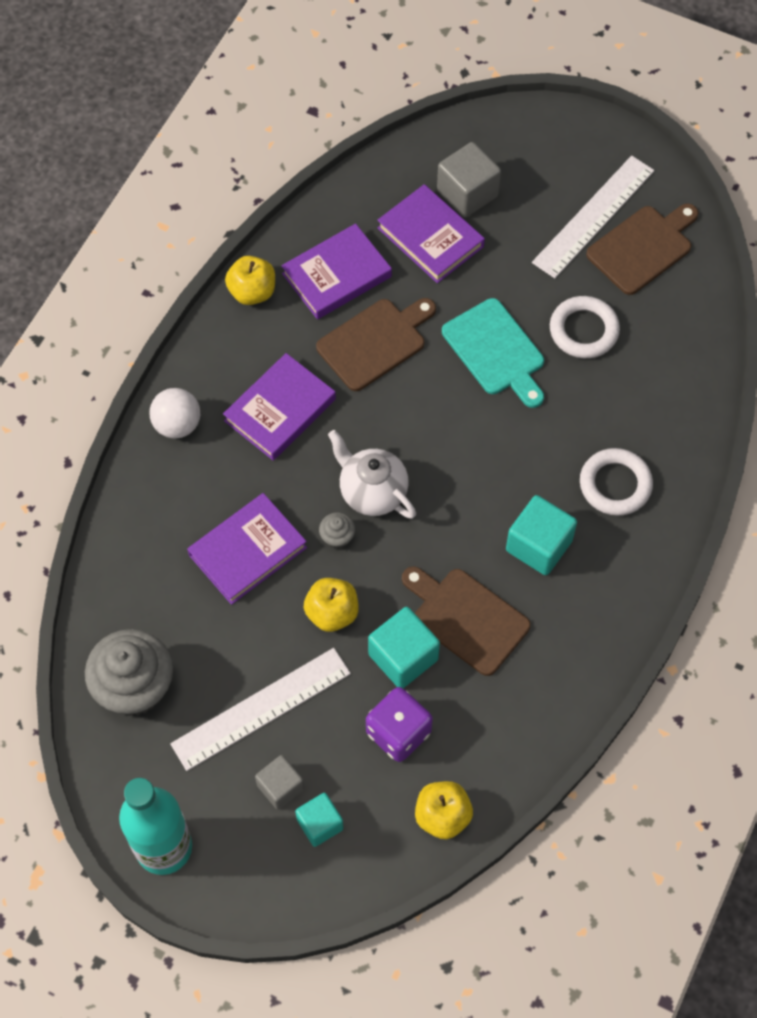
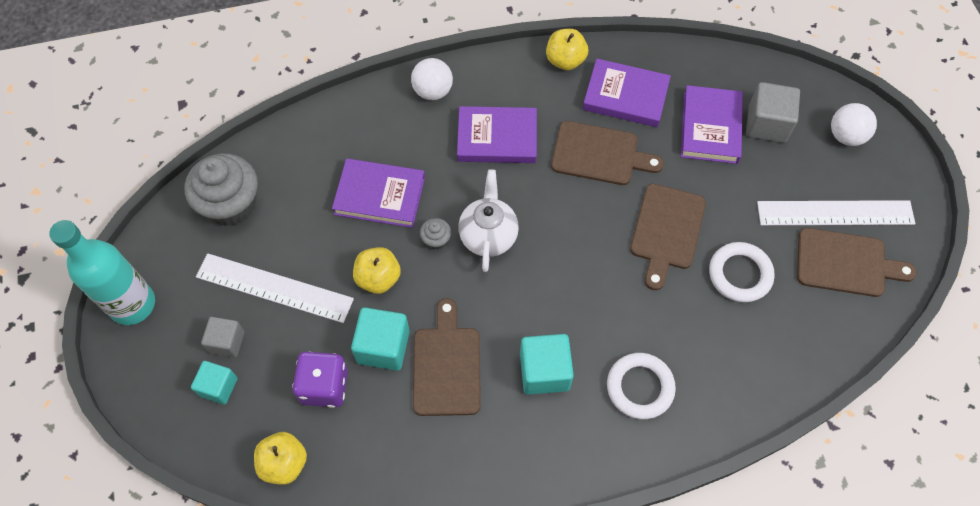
camera: 50 degrees right, 0 degrees up
(496, 351) = (666, 231): turquoise cutting board -> brown cutting board
(533, 147) = (846, 136): none -> white ball

